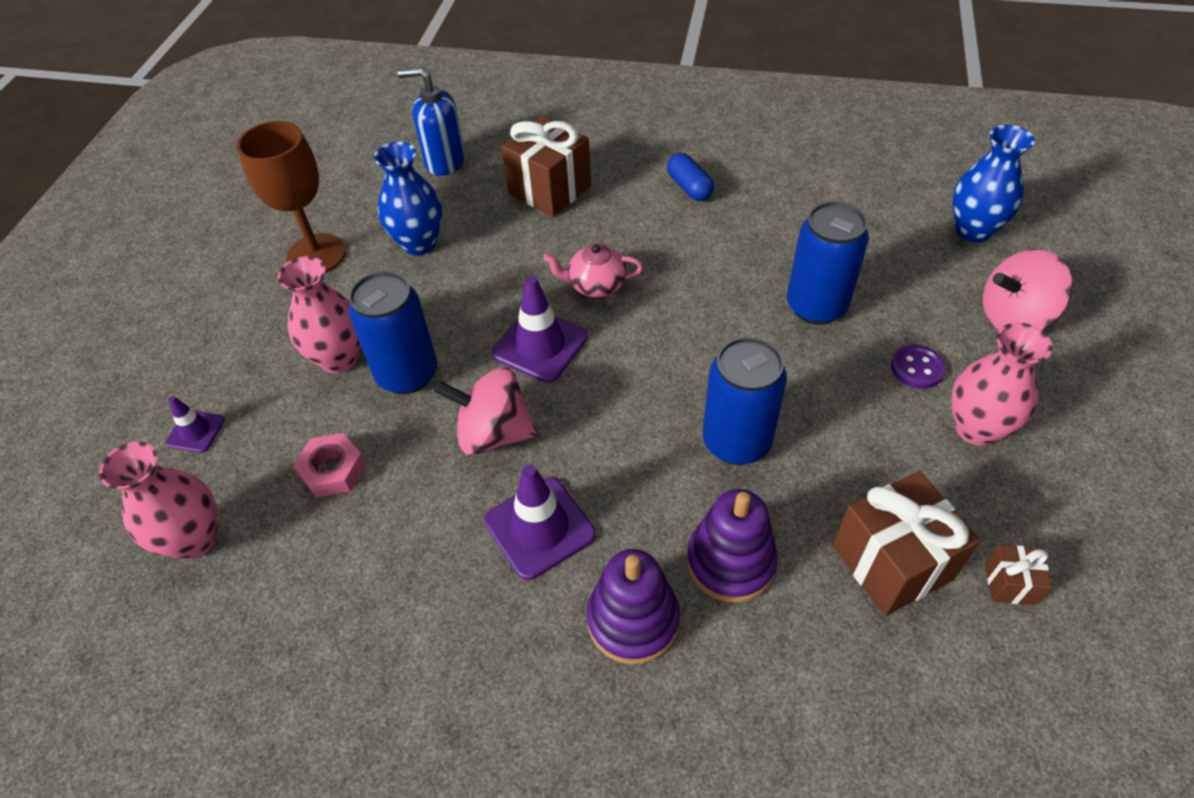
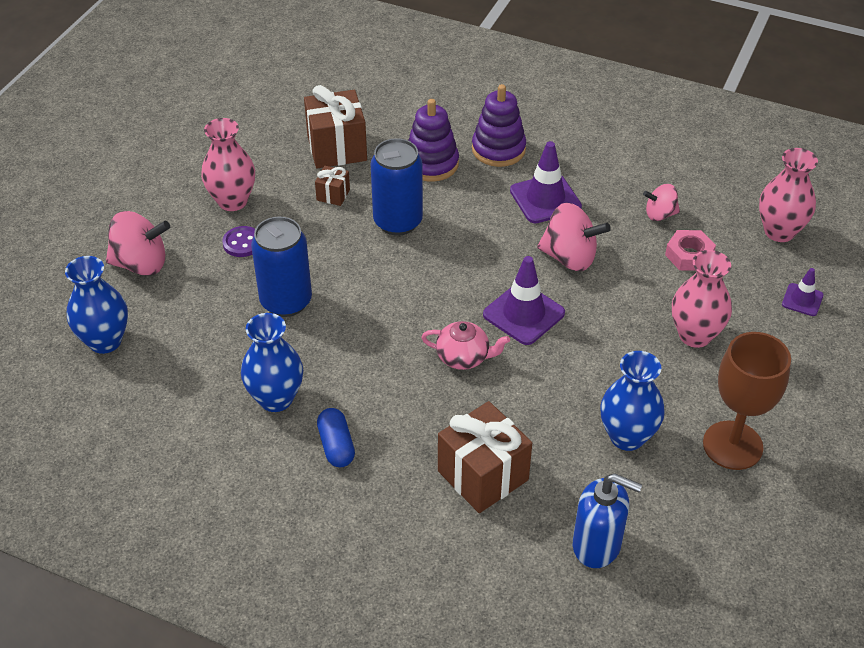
camera: 170 degrees left, 5 degrees down
(368, 534) = (660, 214): none -> pink spinning top
(407, 374) = (636, 311): blue can -> none
(766, 213) = (276, 398): none -> blue vase
(1009, 583) = (278, 129): brown gift -> brown gift (333, 195)

